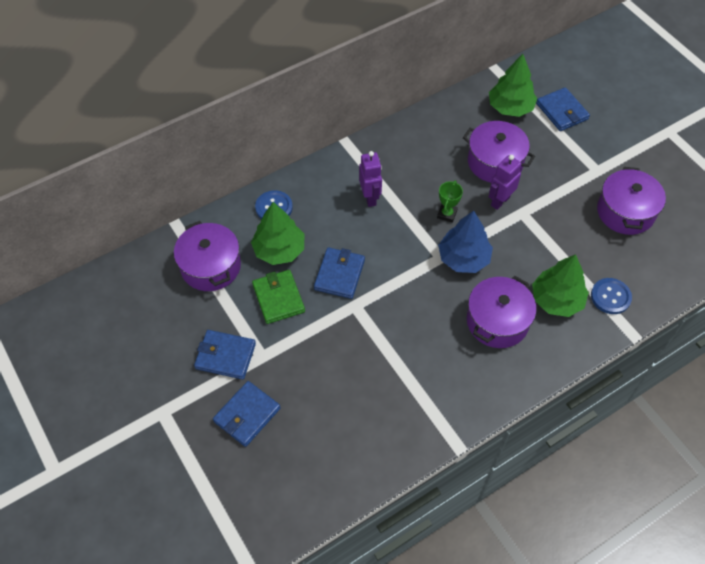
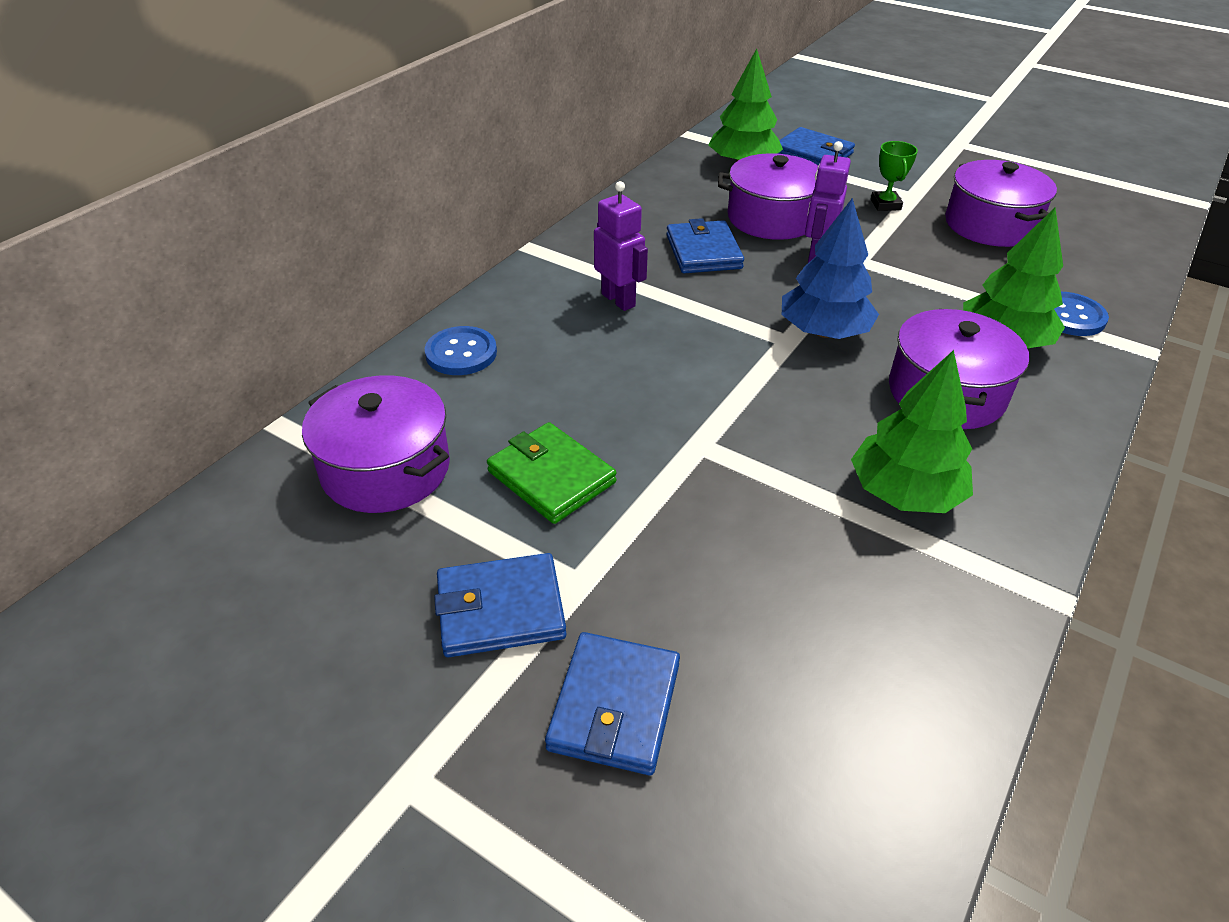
camera: 25 degrees left, 15 degrees down
(279, 250) = (507, 406): green tree -> green tree (904, 493)
(339, 275) = (640, 409): blue wallet -> blue wallet (703, 252)
(447, 214) = (753, 288): green trophy -> green trophy (885, 204)

